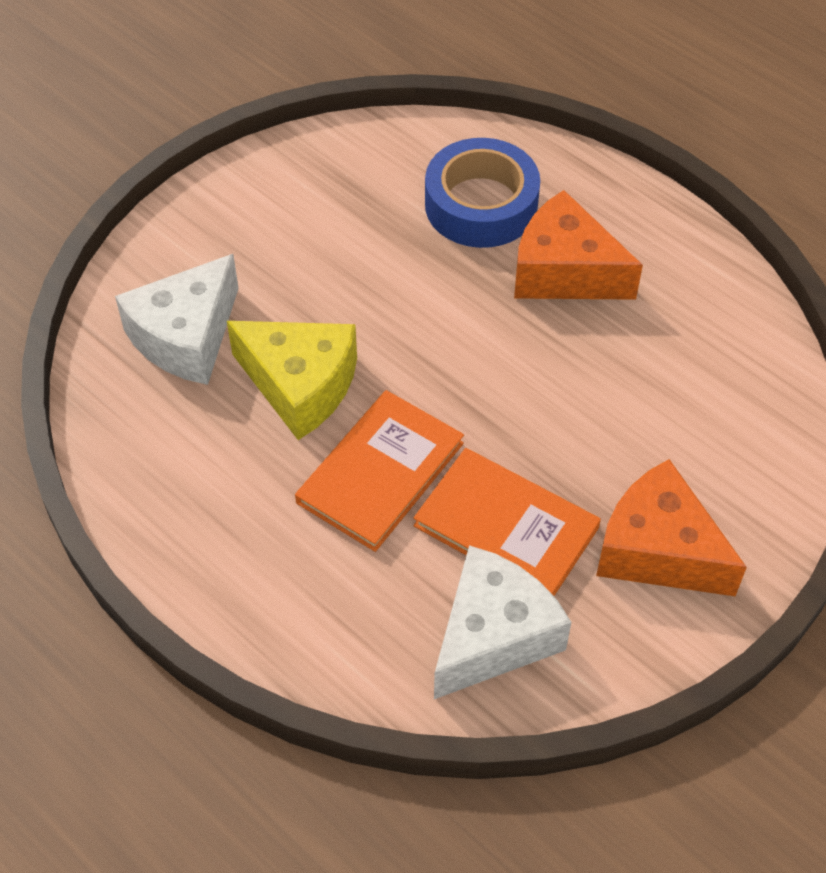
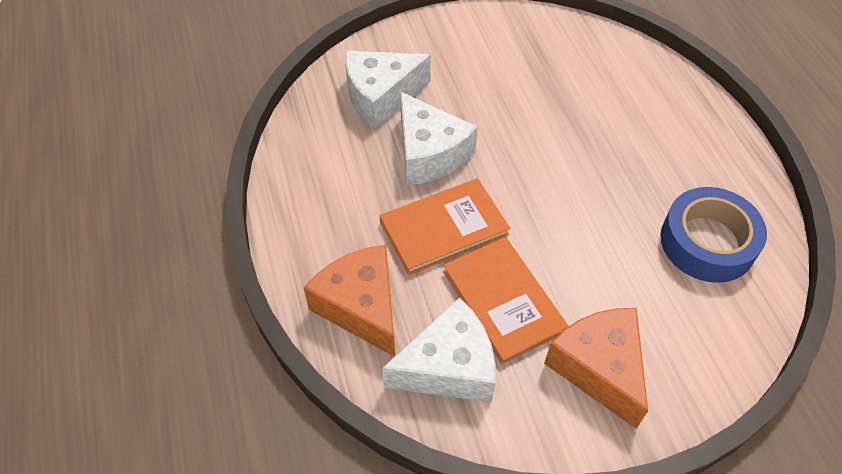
camera: 30 degrees right, 0 degrees up
(300, 385) = (429, 153): yellow cheese -> white cheese
(481, 204) = (615, 94): blue tape -> blue tape (707, 242)
(564, 271) = (646, 157): orange cheese -> orange cheese (361, 307)

